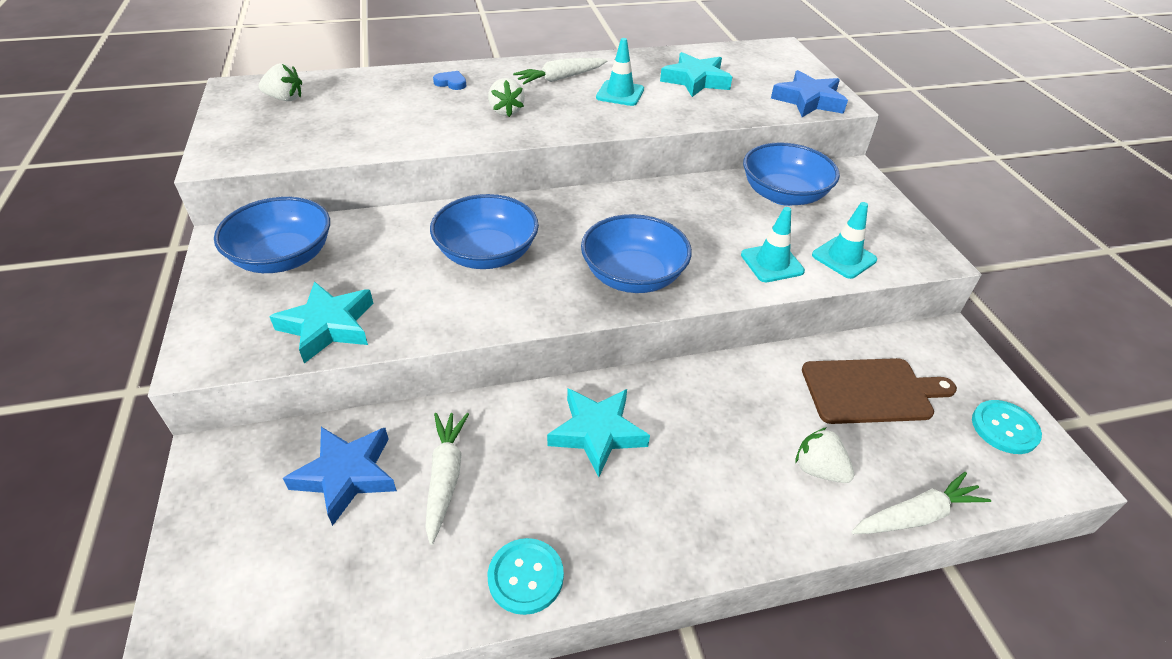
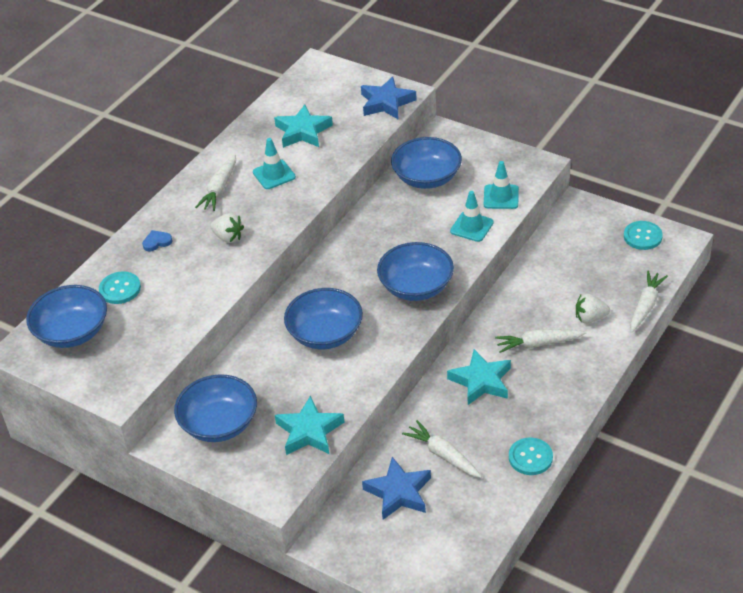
camera: 40 degrees left, 0 degrees up
(285, 98) = (72, 332): white strawberry -> blue bowl
(368, 94) = (120, 289): none -> turquoise button
(716, 447) = (538, 344): none -> white carrot
(871, 391) = (573, 262): brown cutting board -> none

